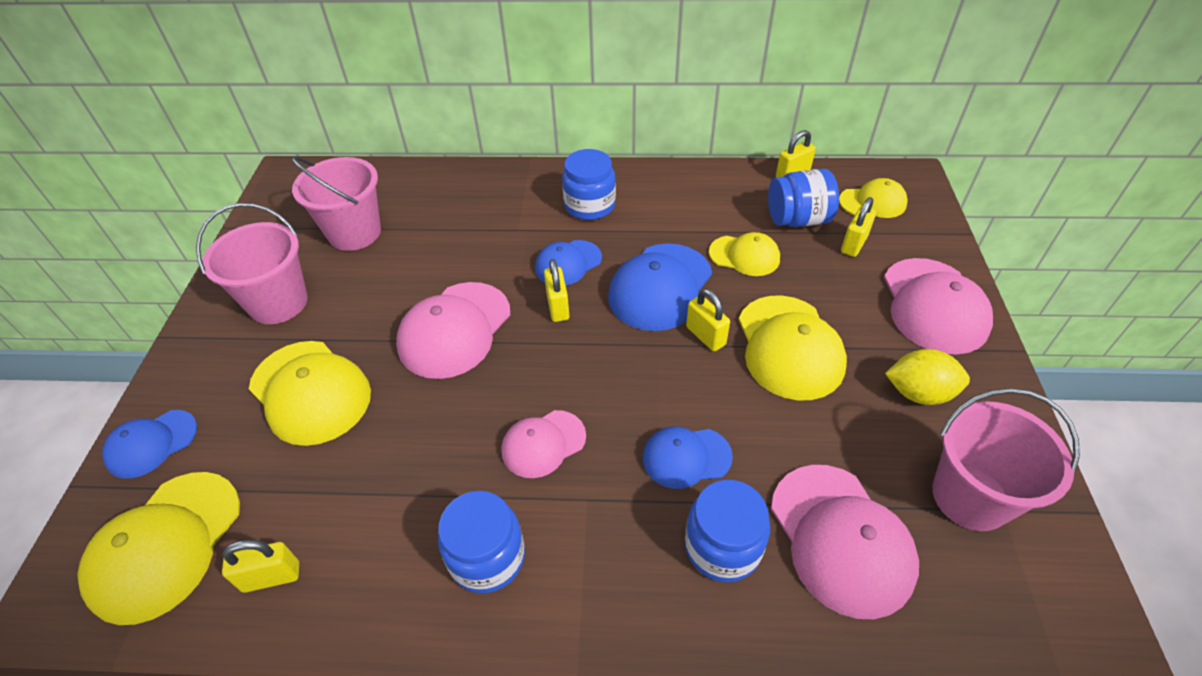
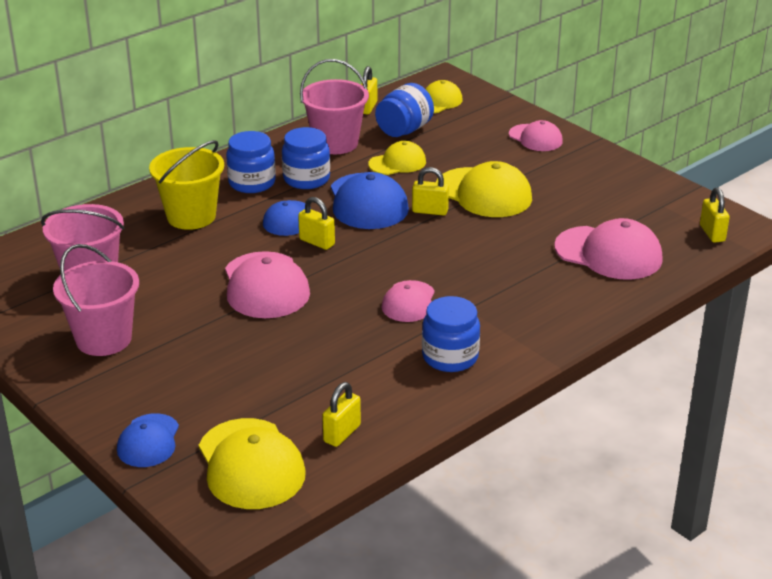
camera: 45 degrees left, 15 degrees down
(310, 392) = (218, 361): yellow cap -> none
(500, 214) = (191, 216): none -> yellow bucket
(686, 457) = (494, 265): blue cap -> none
(722, 547) = (560, 286): blue jar -> blue jar (306, 179)
(854, 244) = (455, 128): yellow padlock -> yellow padlock (712, 233)
(919, 393) = (574, 180): yellow lemon -> none
(934, 306) = (535, 138): pink cap -> pink cap, size x0.60
(970, 497) = (645, 208): pink bucket -> pink bucket (335, 143)

